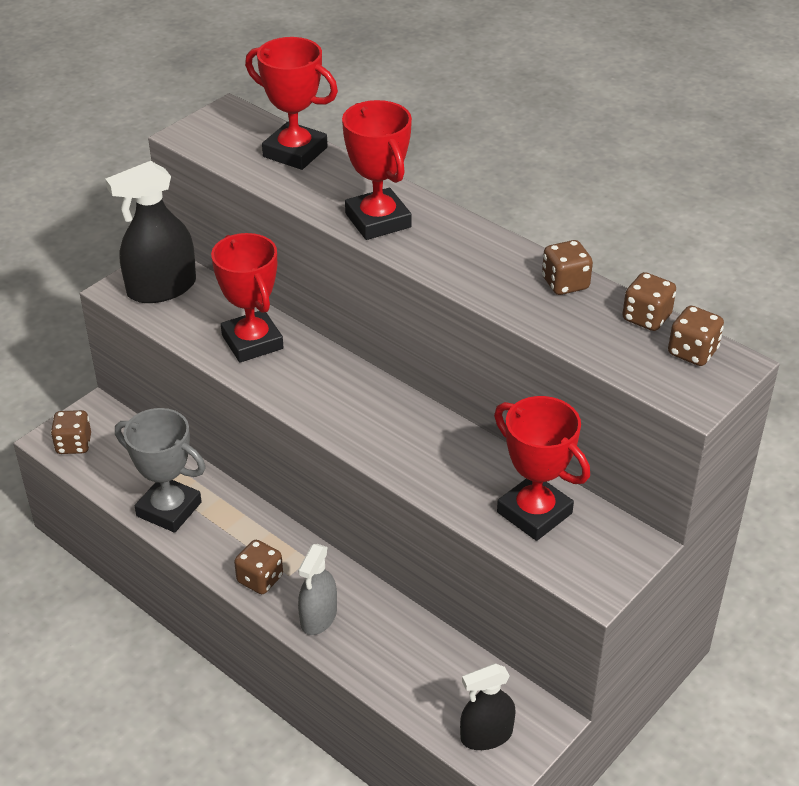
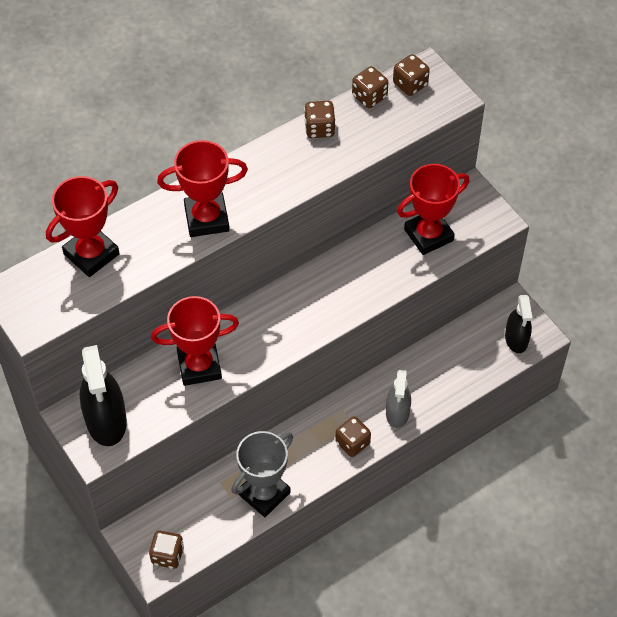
camera: 75 degrees left, 15 degrees up
(318, 617) = (397, 413): grey spray bottle -> grey spray bottle turned 60 degrees clockwise

